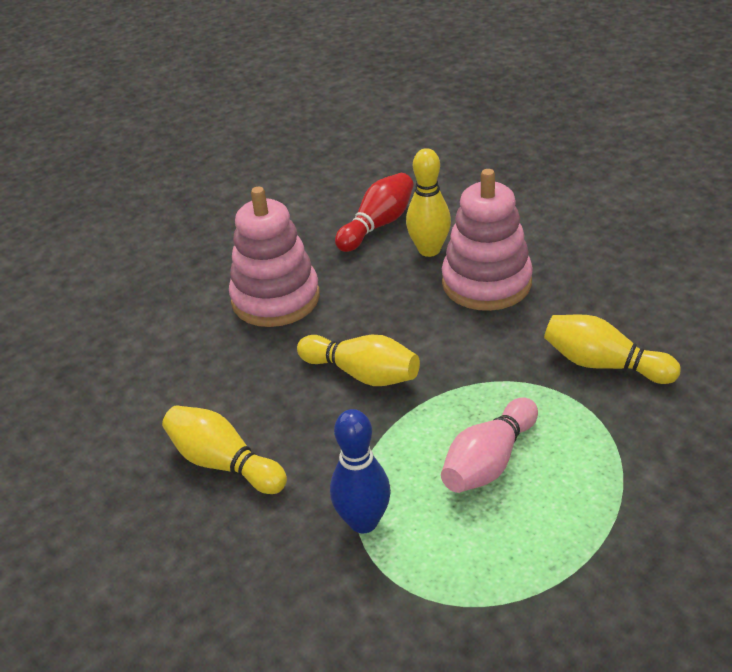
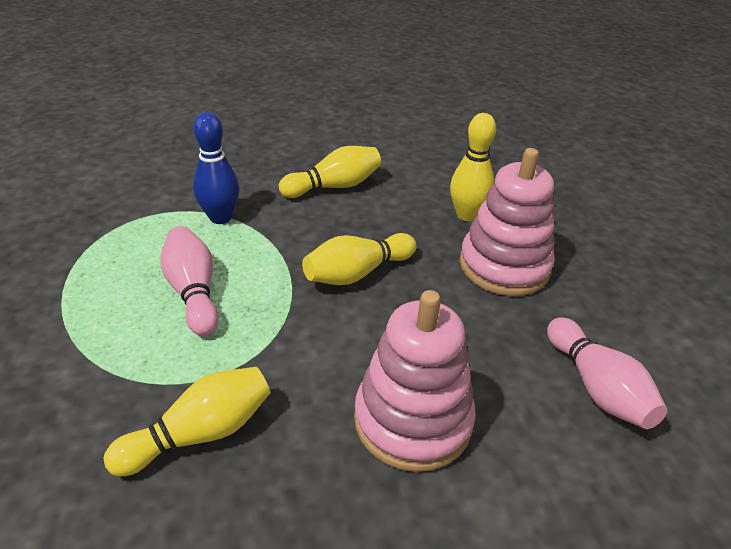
camera: 115 degrees right, 0 degrees up
(378, 225) = (597, 387): red bowling pin -> pink bowling pin
(429, 250) = (514, 406): yellow bowling pin -> yellow bowling pin (467, 215)

